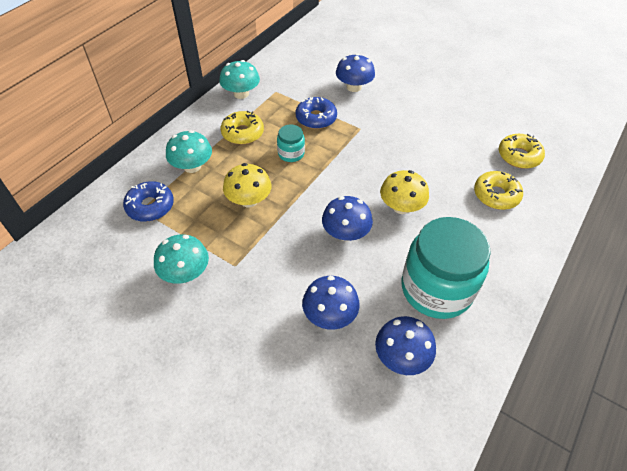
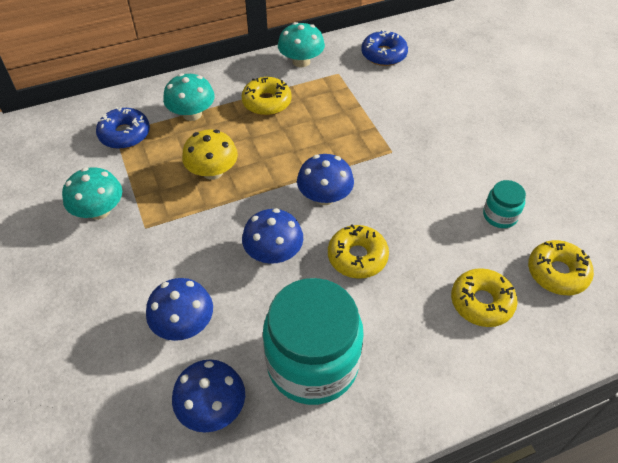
camera: 35 degrees right, 0 degrees up
(291, 153) = (294, 145): turquoise jar -> turquoise jar (500, 215)
(316, 118) = (354, 119): blue donut -> blue donut (383, 54)
(354, 87) = (427, 103): blue mushroom -> blue mushroom (324, 196)
(401, 207) = (357, 257): yellow mushroom -> yellow donut

